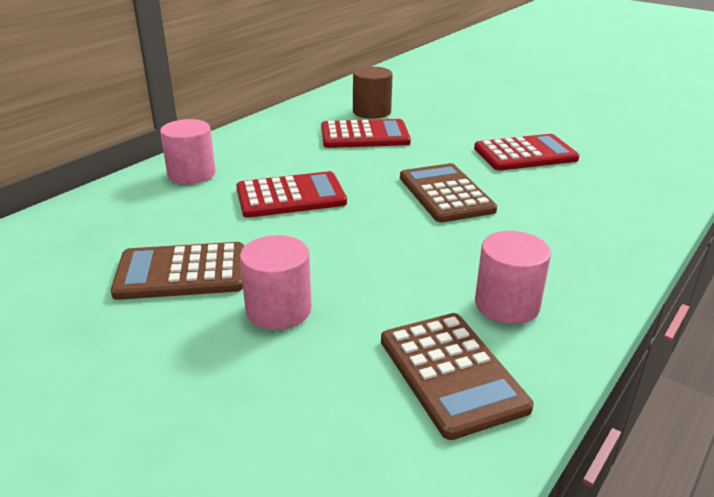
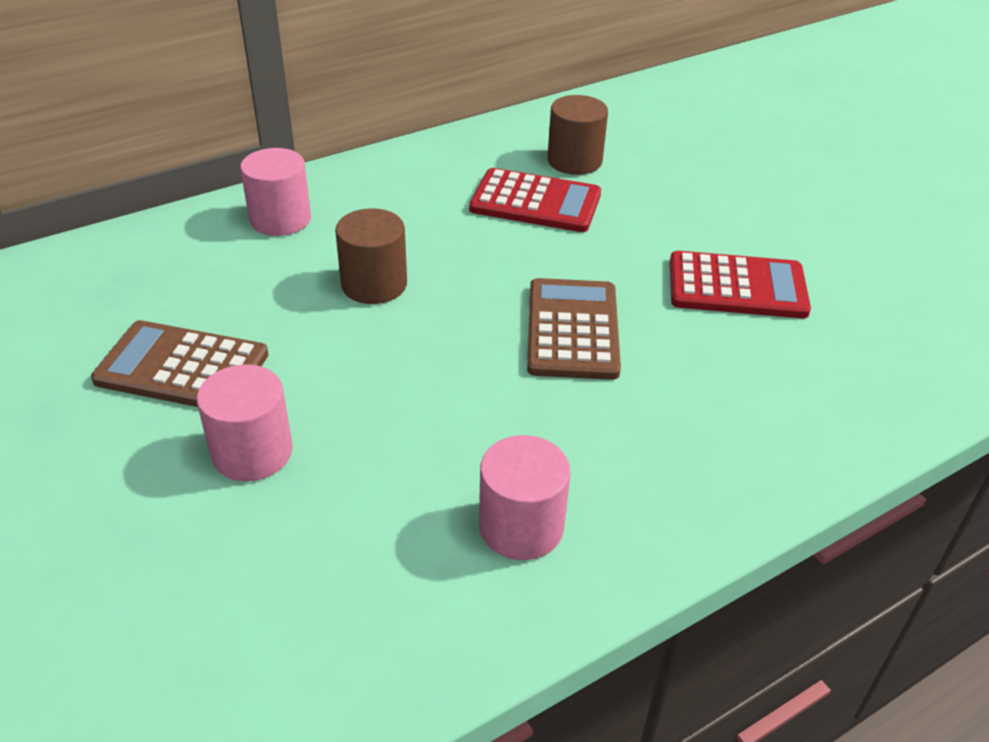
camera: 20 degrees right, 10 degrees up
(291, 196) = (374, 284): red calculator -> brown cylinder
(451, 373) = (383, 601): brown calculator -> none

